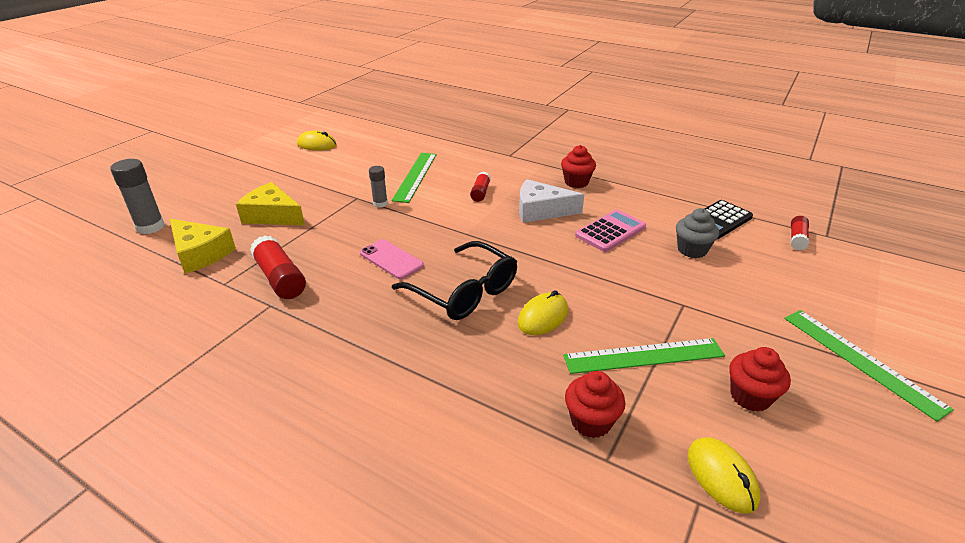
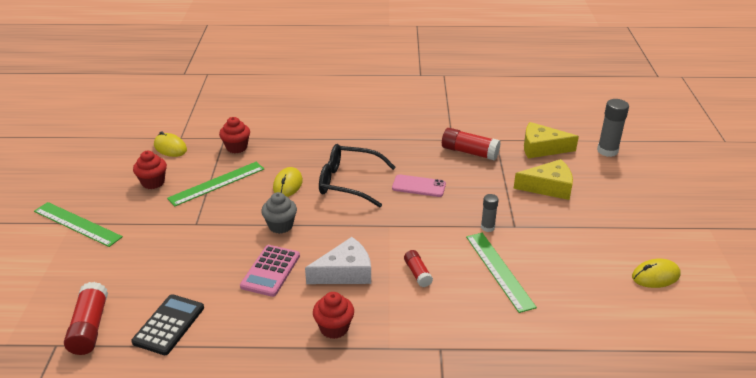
camera: 150 degrees right, 0 degrees up
(692, 250) = (193, 276): grey cupcake -> grey cupcake (280, 226)
(797, 239) = (89, 327): red glue stick -> red glue stick, size x1.68

